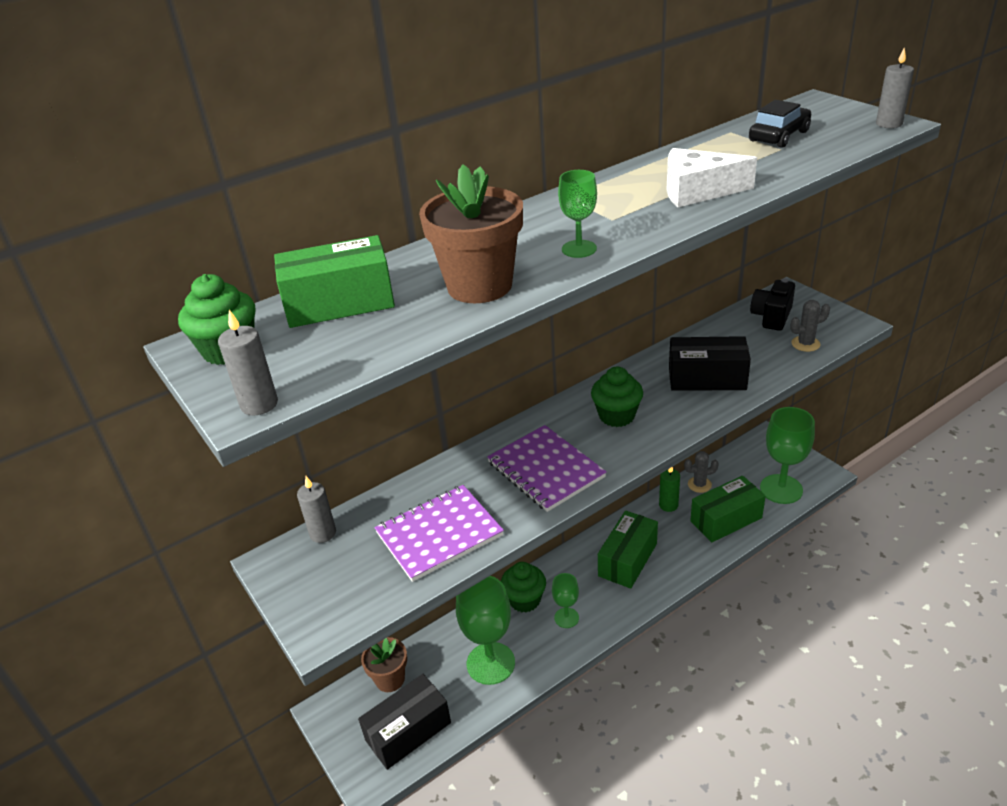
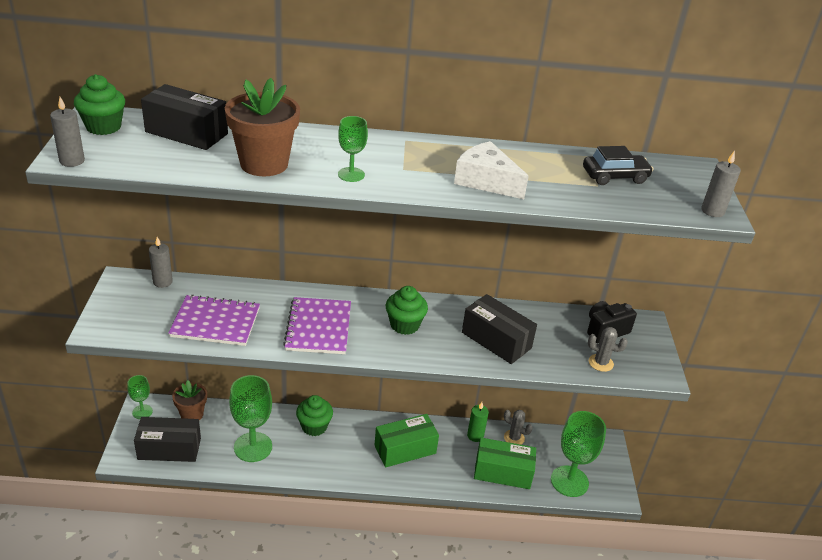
camera: 30 degrees right, 0 degrees up
(339, 303) = (186, 133): green box -> black box
(566, 618) = (325, 455): green goblet -> green goblet (142, 412)

